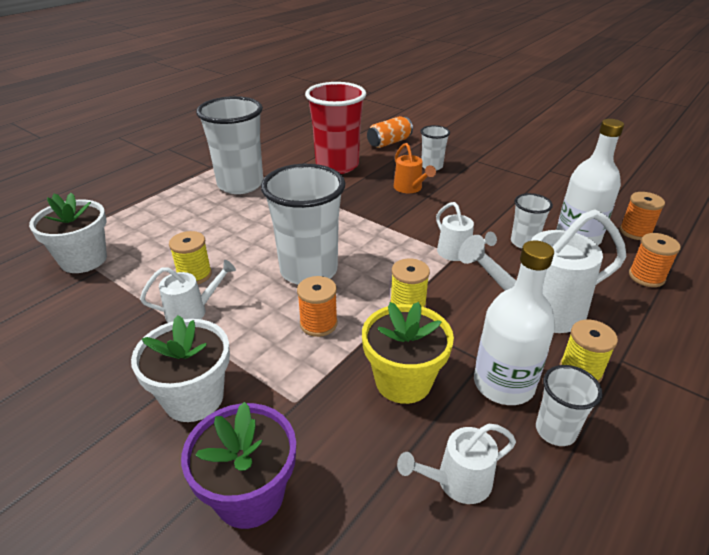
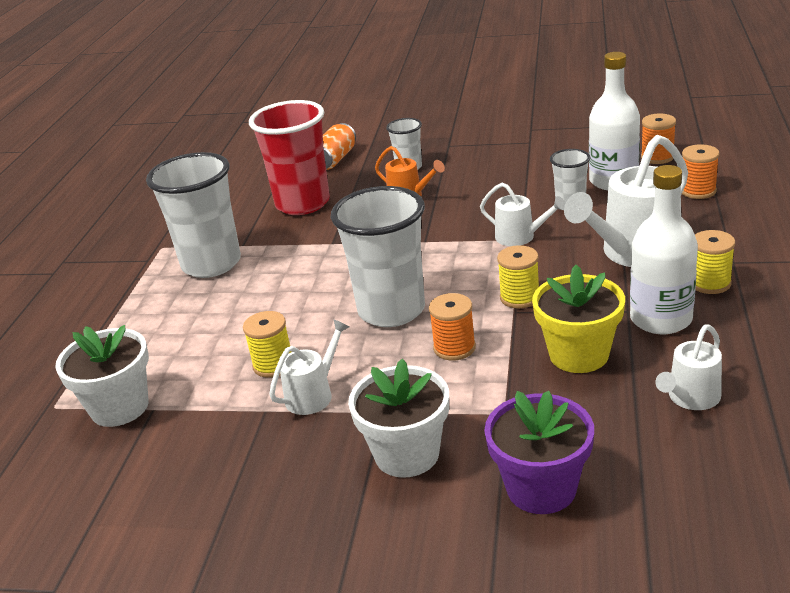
camera: 25 degrees left, 5 degrees down
(555, 431) = (729, 332): white cup -> none

